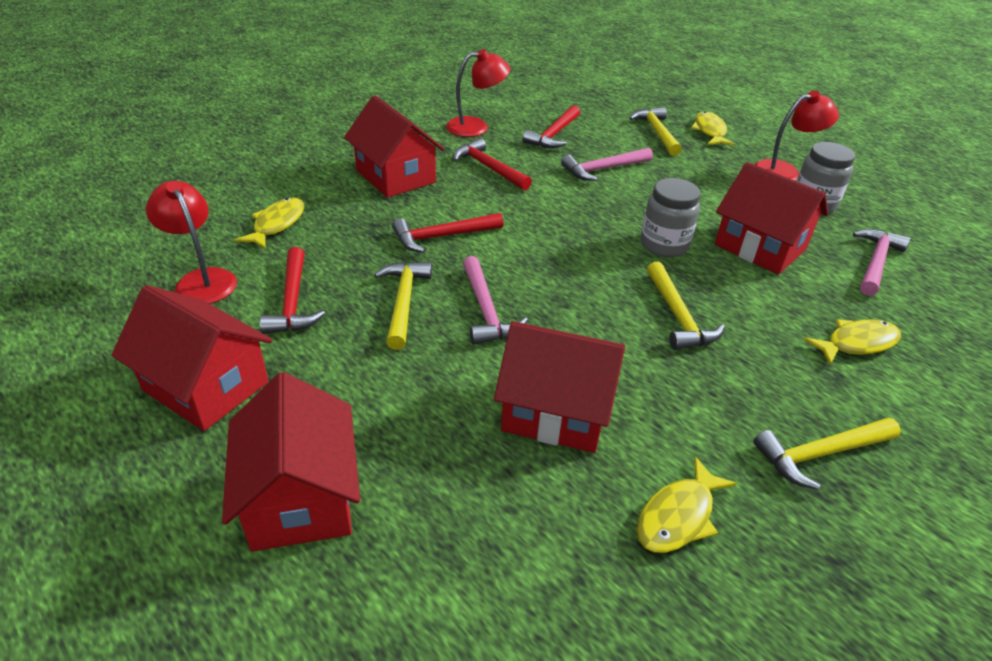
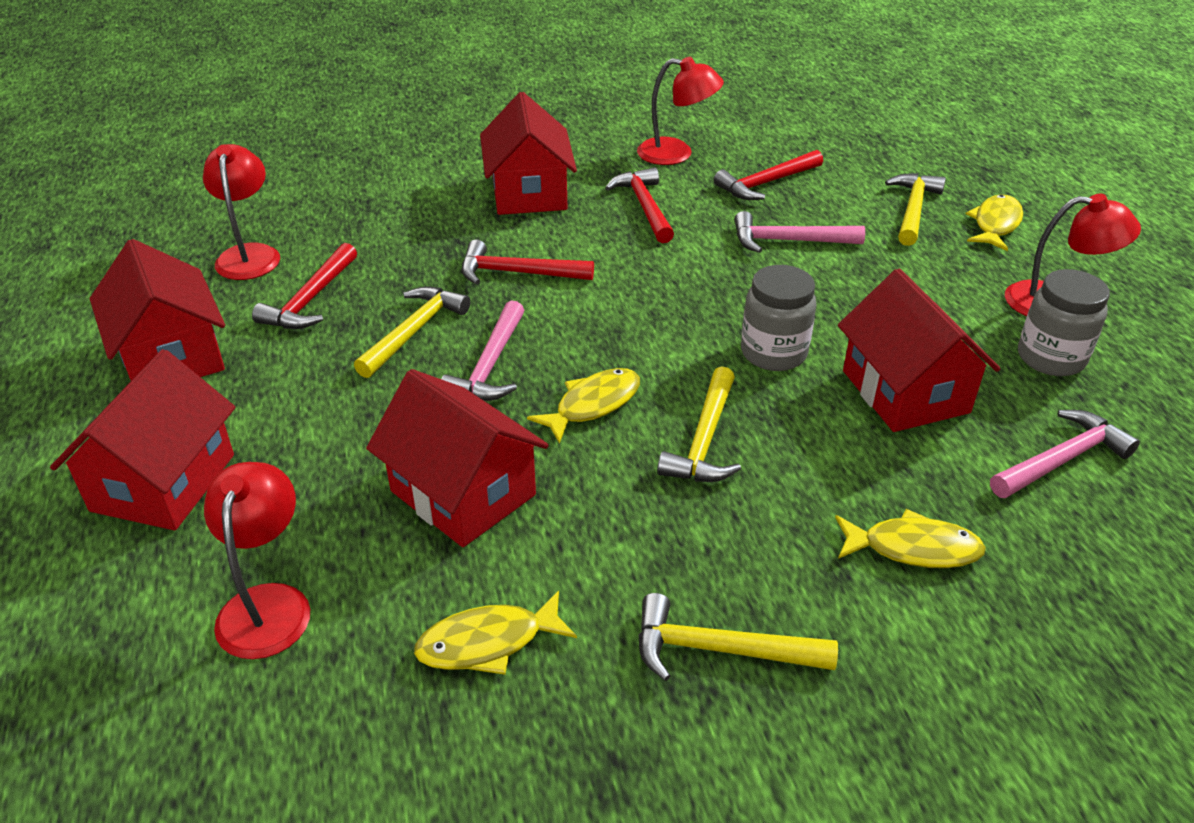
camera: 30 degrees right, 0 degrees up
(277, 224) = (363, 216): yellow fish -> yellow fish (593, 405)
(489, 561) = (268, 604): none -> red lamp

